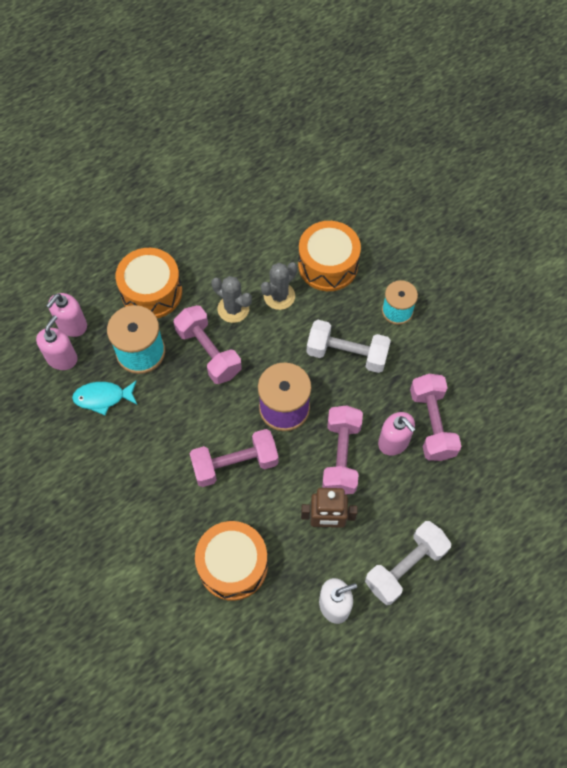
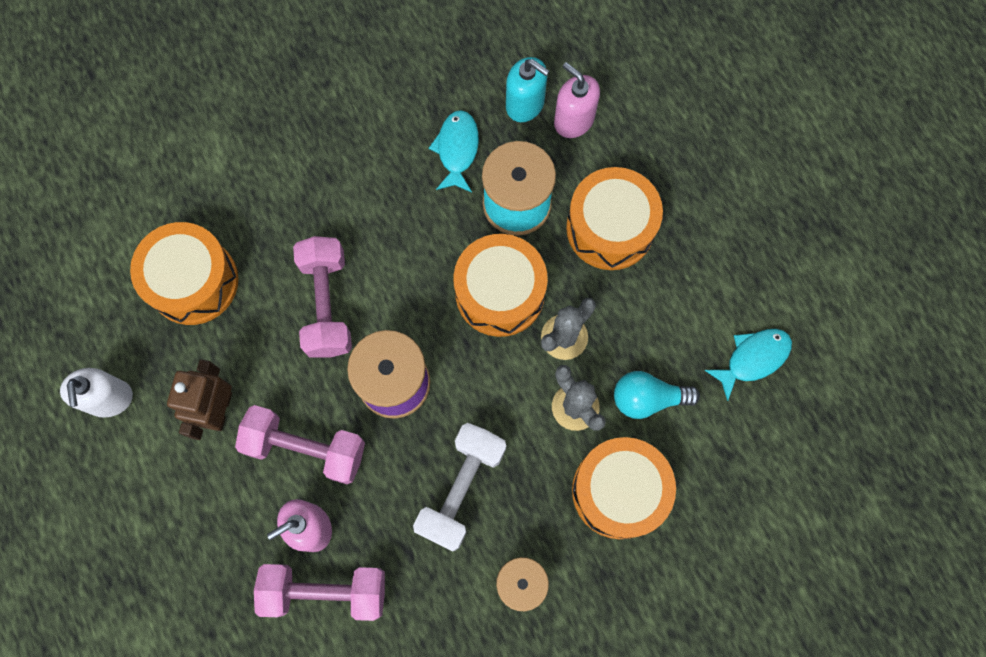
camera: 100 degrees right, 10 degrees up
(62, 358) = (525, 104): pink soap dispenser -> turquoise soap dispenser
(208, 352) = (500, 293): pink dumbbell -> orange drum
(229, 203) = (753, 359): none -> turquoise fish
(265, 257) = (647, 398): none -> turquoise light bulb
(405, 567) = (133, 502): white dumbbell -> none

